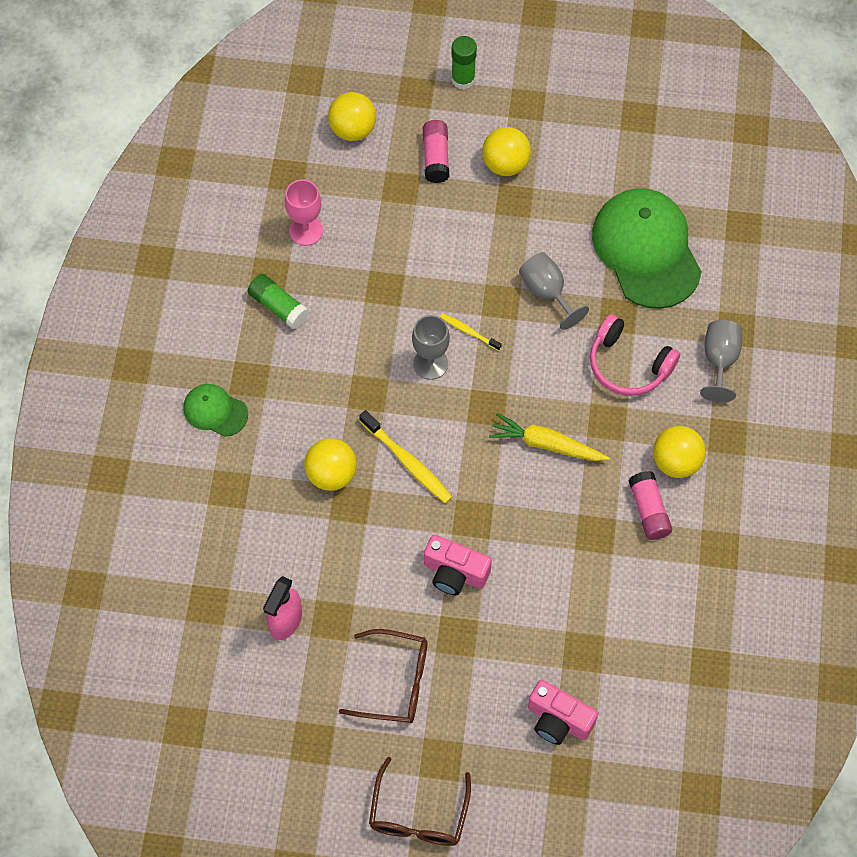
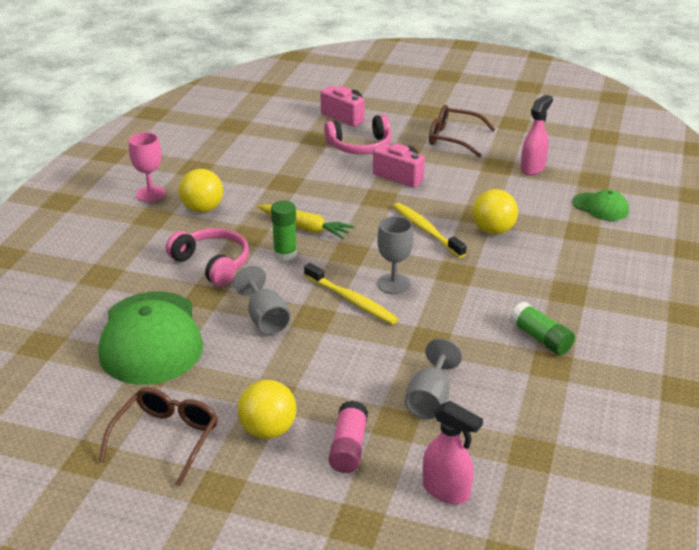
camera: 170 degrees left, 30 degrees down
(215, 411) = (599, 276): green cap -> green cap (600, 207)
(306, 230) = (510, 396): pink goblet -> pink goblet (150, 194)
(353, 129) = (446, 490): yellow ball -> pink spray bottle
(418, 815) = (446, 95): brown glasses -> brown glasses (166, 438)
(463, 79) = (290, 531): green glue stick -> green glue stick (285, 254)
(469, 331) = (351, 300): yellow toothbrush -> yellow toothbrush, size x1.75
(520, 639) = (360, 146): none -> pink headphones
(649, 510) = (238, 189): pink glue stick -> none
(719, 360) = (130, 258): grey goblet -> grey goblet (430, 399)

